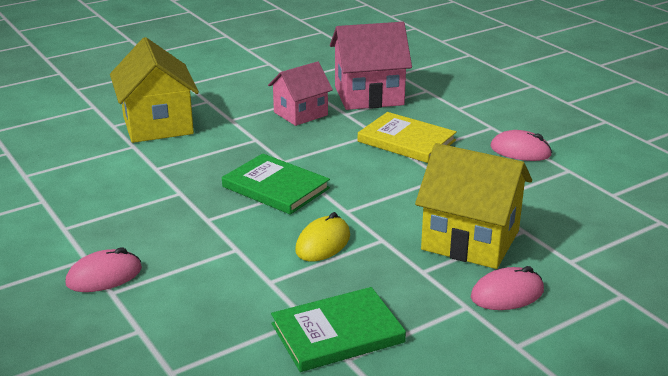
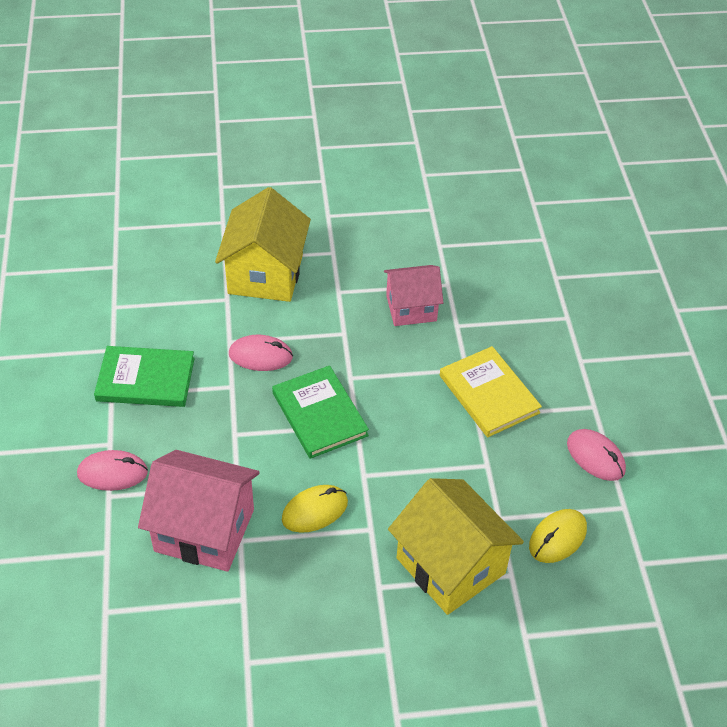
camera: 25 degrees right, 20 degrees up
(337, 333) = (257, 629): green book -> green book (145, 379)
(369, 95) = (499, 304): pink house -> pink house (204, 530)
(507, 294) = (433, 650): pink mouse -> pink mouse (260, 356)
(537, 200) = (557, 538): none -> yellow mouse

